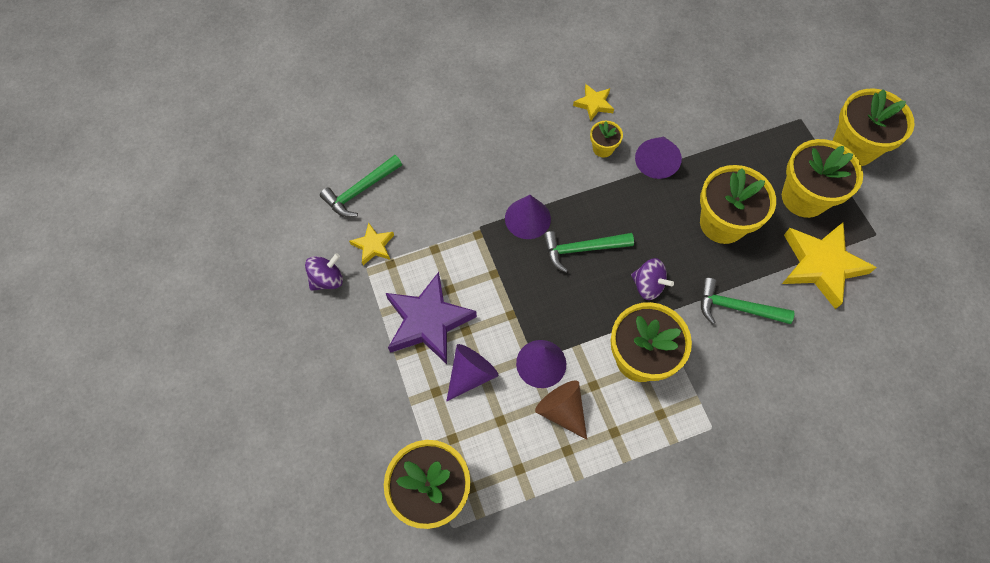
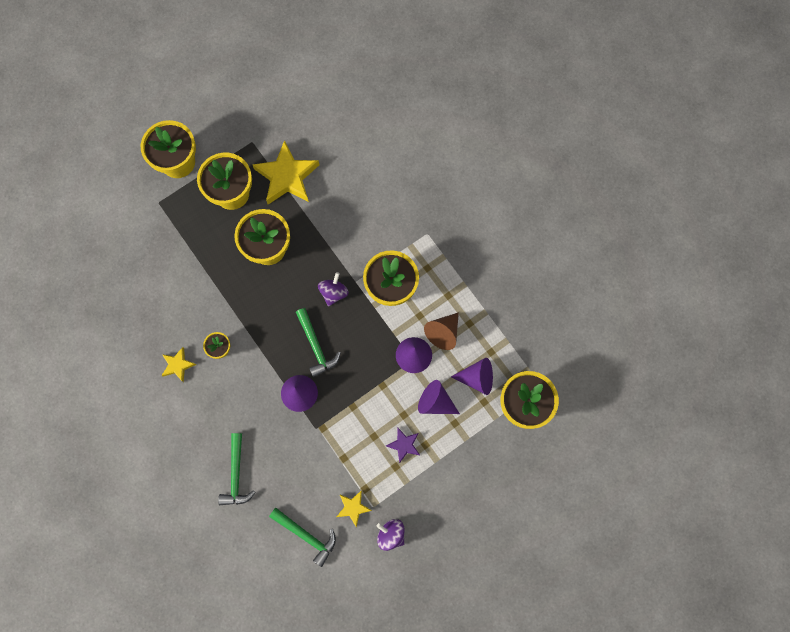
camera: 105 degrees left, 10 degrees up
(428, 321) = (404, 445): purple star -> purple star, size x0.50
(656, 162) = (224, 305): purple cone -> purple cone (477, 378)
(736, 307) = (335, 229): green hammer -> green hammer (236, 474)

